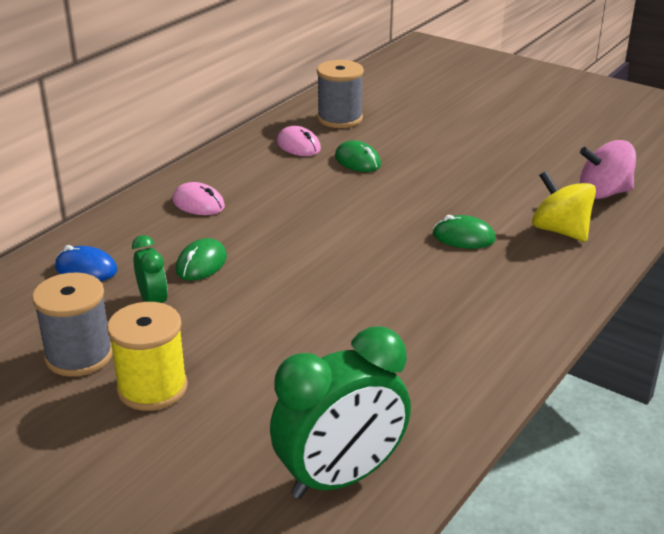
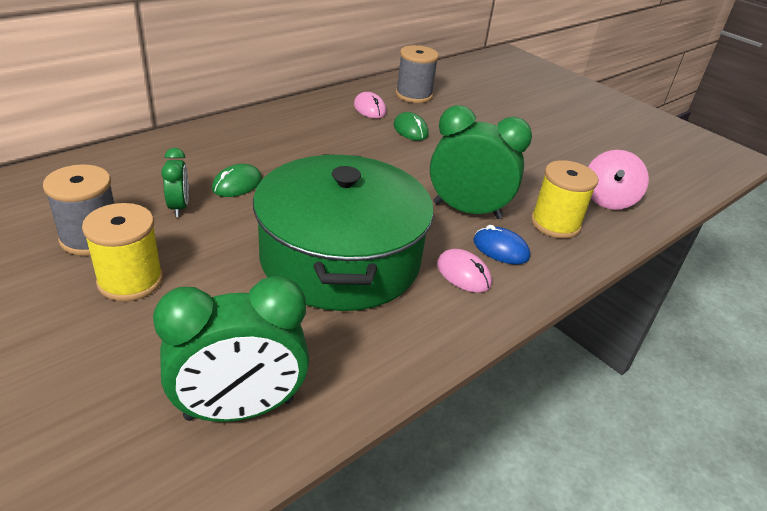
camera: 10 degrees right, 5 degrees up
(86, 269) = (145, 168): blue mouse -> blue mouse (500, 249)
(198, 203) = (264, 136): pink mouse -> pink mouse (463, 274)
(358, 316) = (340, 258): none -> green pot
(463, 237) = (467, 210): green mouse -> green clock
(560, 231) = (555, 224): yellow spinning top -> yellow spool
(603, 193) = (608, 199): pink spinning top -> pink spinning top turned 75 degrees counterclockwise

